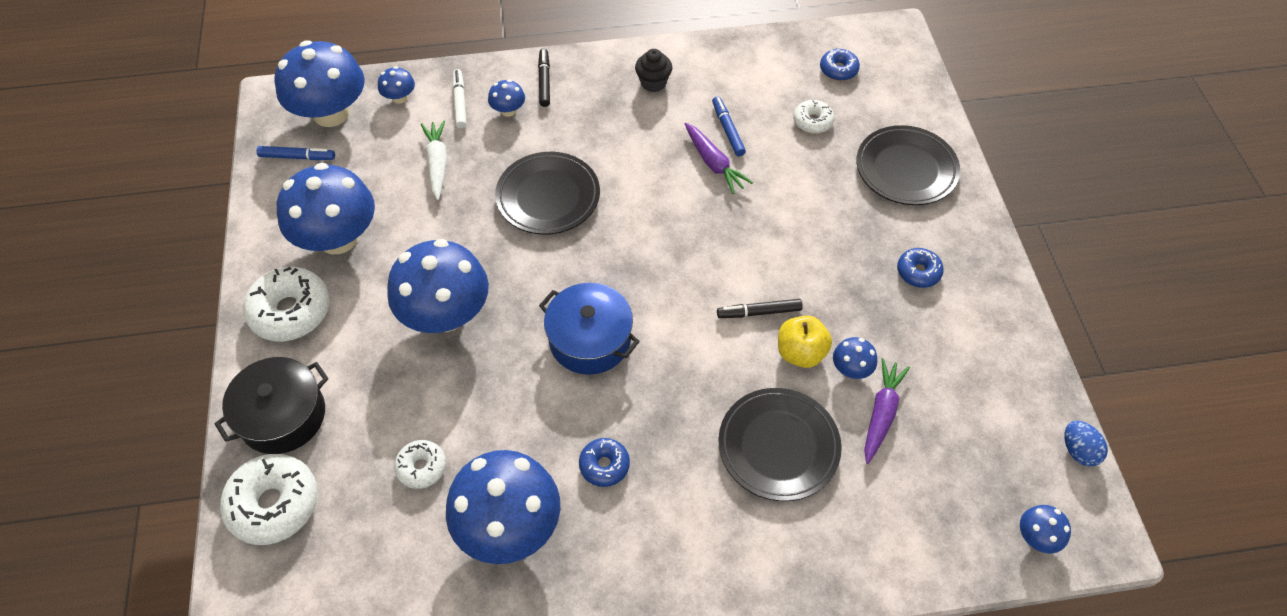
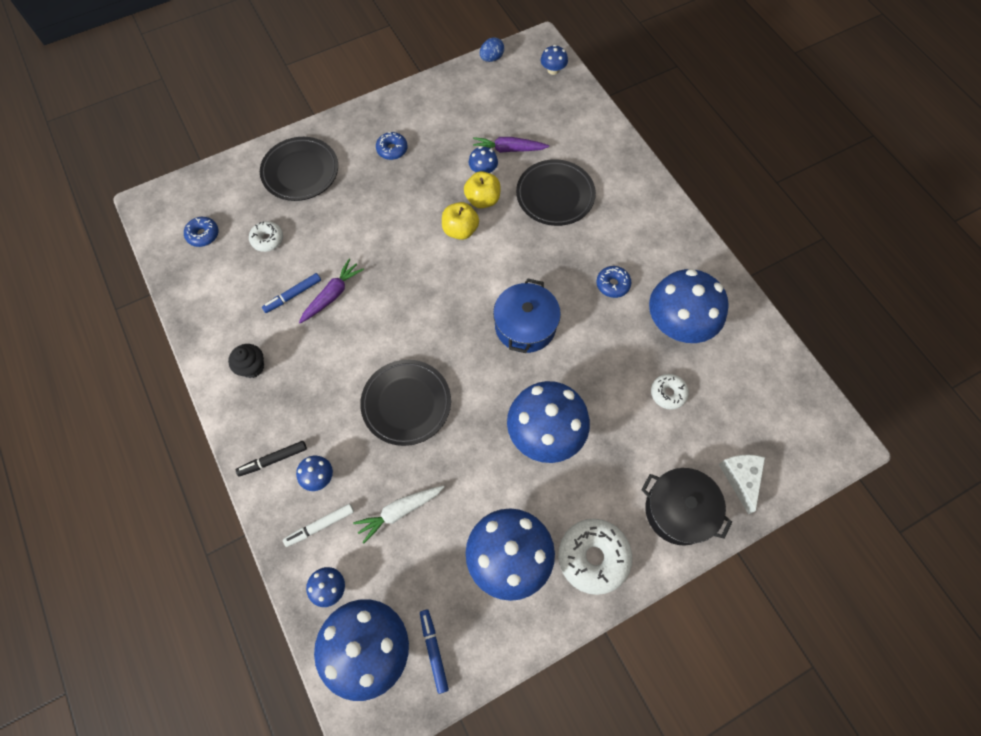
camera: 110 degrees left, 10 degrees up
(274, 504) = (741, 478): white donut -> white cheese
(759, 312) = (460, 230): black marker -> yellow apple

